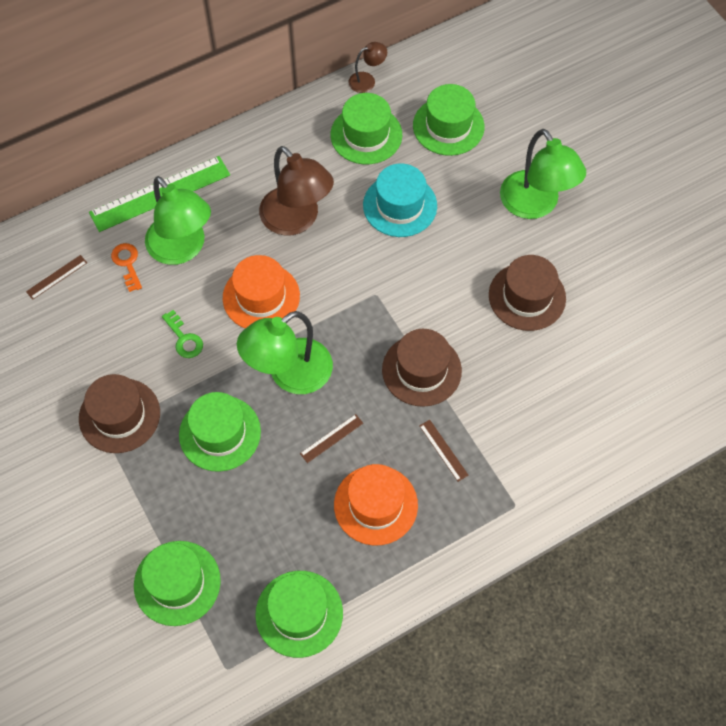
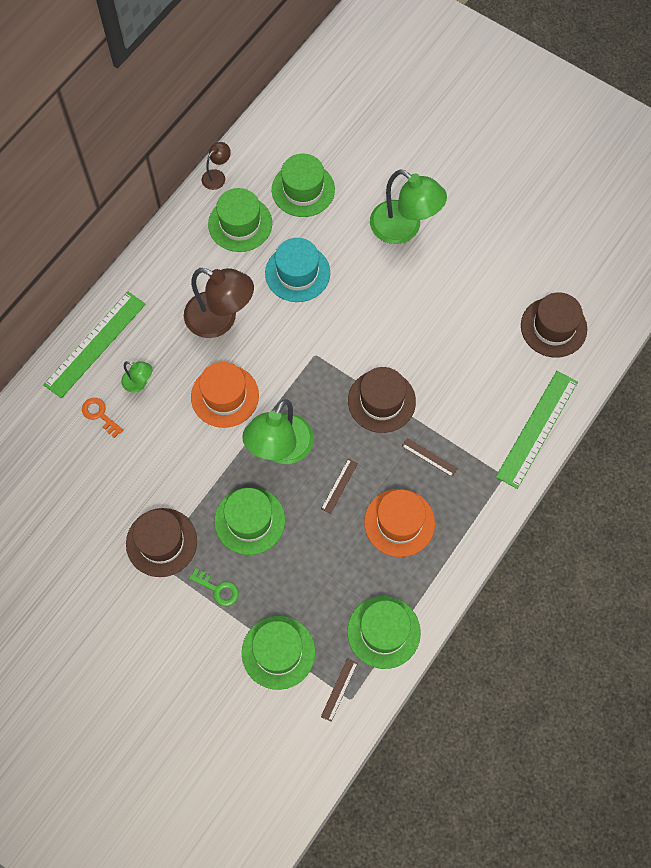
camera: 25 degrees left, 5 degrees up
(56, 277) = (46, 451): brown ruler -> brown ruler (339, 689)
(182, 249) = (139, 383): green lamp -> green lamp, size x0.48
(184, 338) = (180, 457): green key -> green key (218, 589)
(527, 296) = (433, 307): brown hat -> brown hat (553, 327)
(578, 471) = (536, 428): none -> green ruler

